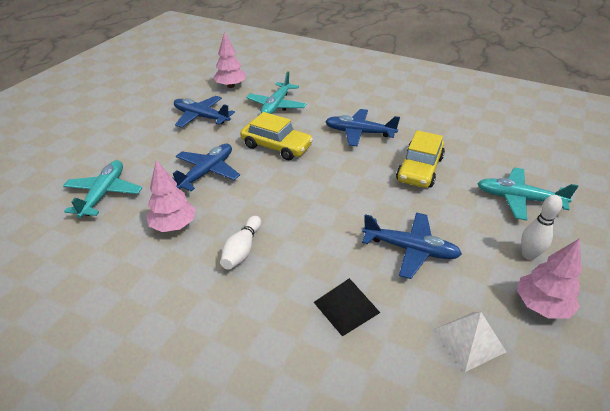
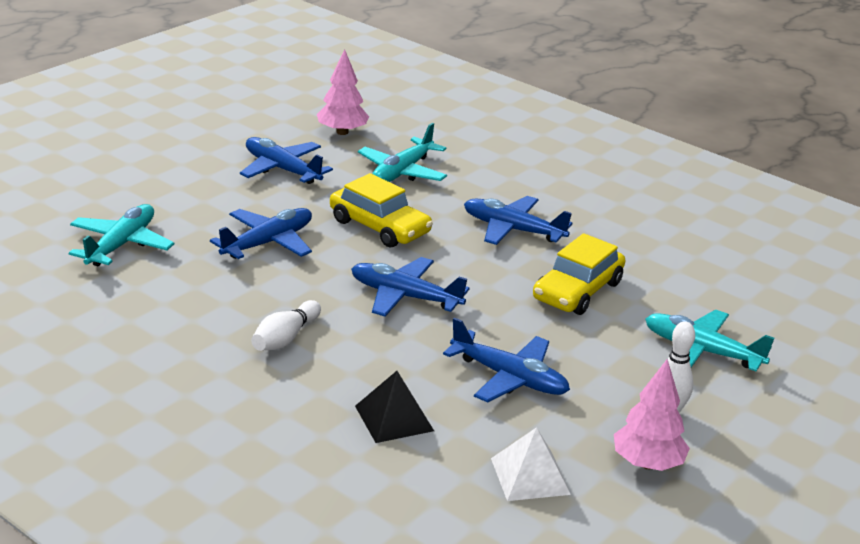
camera: 10 degrees right, 10 degrees down
(174, 225) = (205, 296): pink tree -> none
(312, 196) = (404, 296): none -> blue plane

